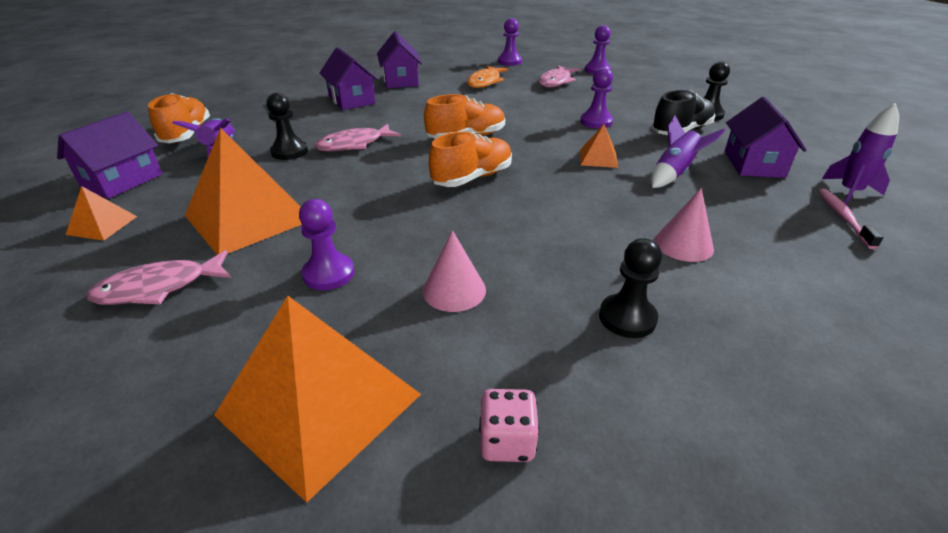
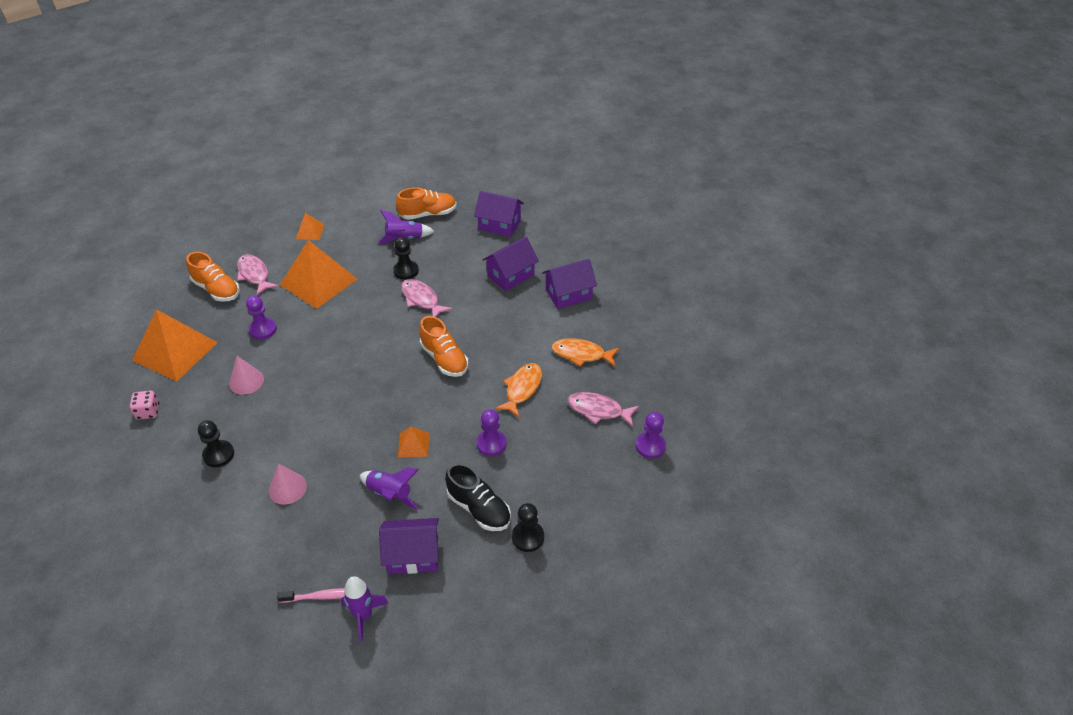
camera: 80 degrees right, 10 degrees up
(122, 181) = (359, 216): purple house -> purple house (499, 225)
(472, 178) = (373, 372): orange shoe -> orange shoe (217, 289)
(509, 62) = (656, 366): purple pawn -> none
(523, 105) = (522, 389): none -> orange fish

